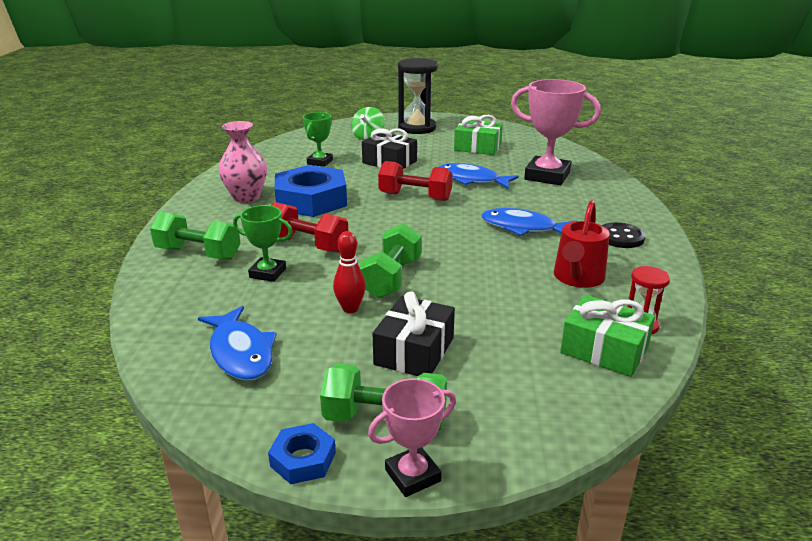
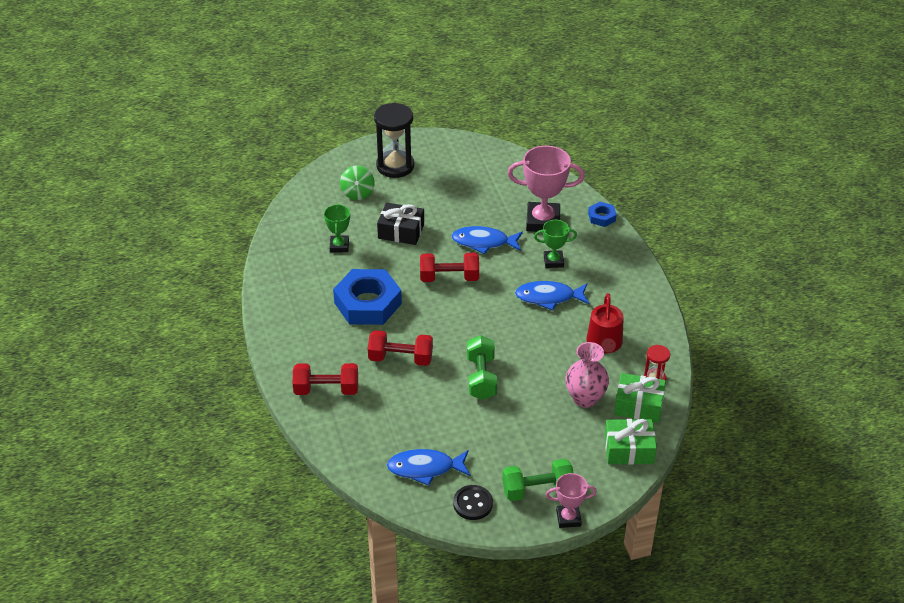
camera: 20 degrees left, 15 degrees up
(198, 254) = (326, 389): green dumbbell -> red dumbbell
(241, 352) = (425, 468): blue fish -> blue fish turned 135 degrees clockwise
(246, 197) = (311, 313): pink vase -> pink vase (585, 398)
(267, 273) = (392, 396): green trophy -> green trophy (553, 261)
(303, 459) = (508, 526): blue nut -> blue nut (601, 217)
(350, 308) = (470, 413): red bowling pin -> none
(412, 475) = (568, 518): pink trophy -> pink trophy turned 45 degrees clockwise
(414, 351) = (528, 437): black gift -> none
(477, 147) = (467, 188): green gift -> green gift (629, 449)
(620, 237) = (621, 291): black button -> black button (473, 503)

